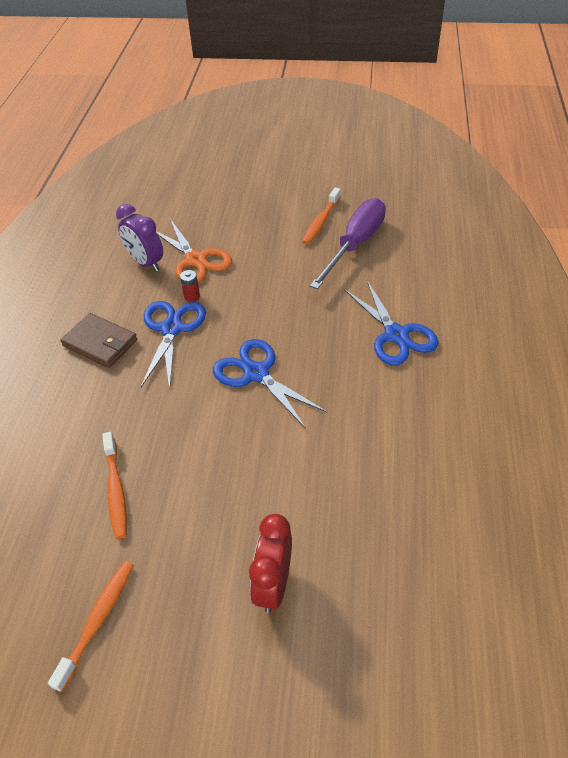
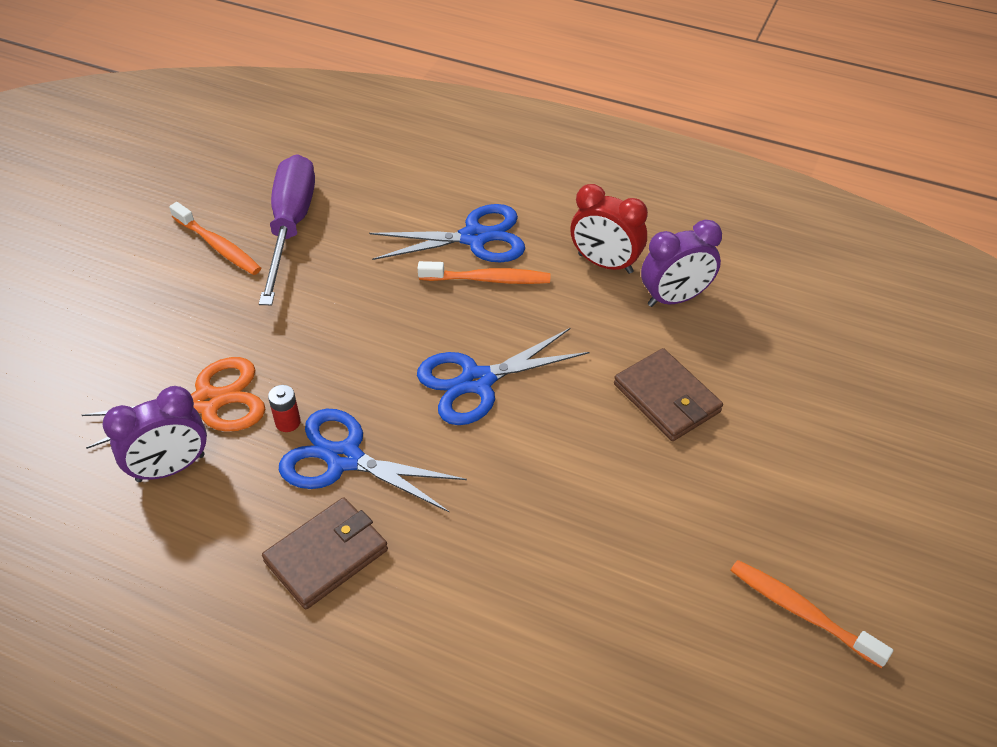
camera: 75 degrees left, 0 degrees up
(116, 490) = (616, 569): orange toothbrush -> orange toothbrush (488, 279)
(273, 584) = (785, 433): red clock -> red clock (605, 263)
(281, 490) = (667, 398): none -> brown wallet
(355, 245) = (291, 227): purple screwdriver -> purple screwdriver turned 45 degrees clockwise
(394, 475) = (675, 298): none -> purple clock

